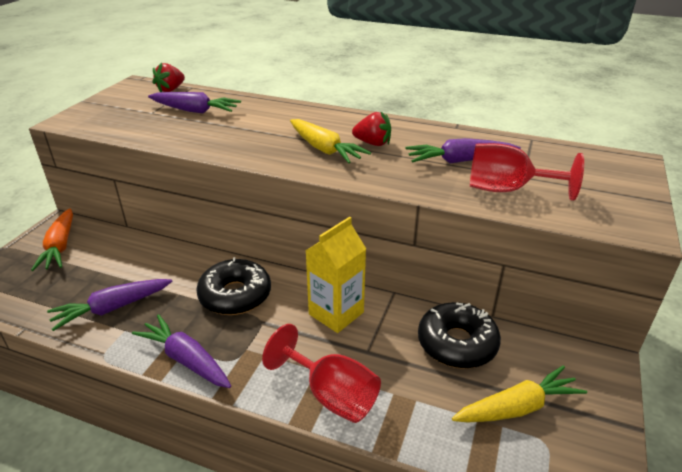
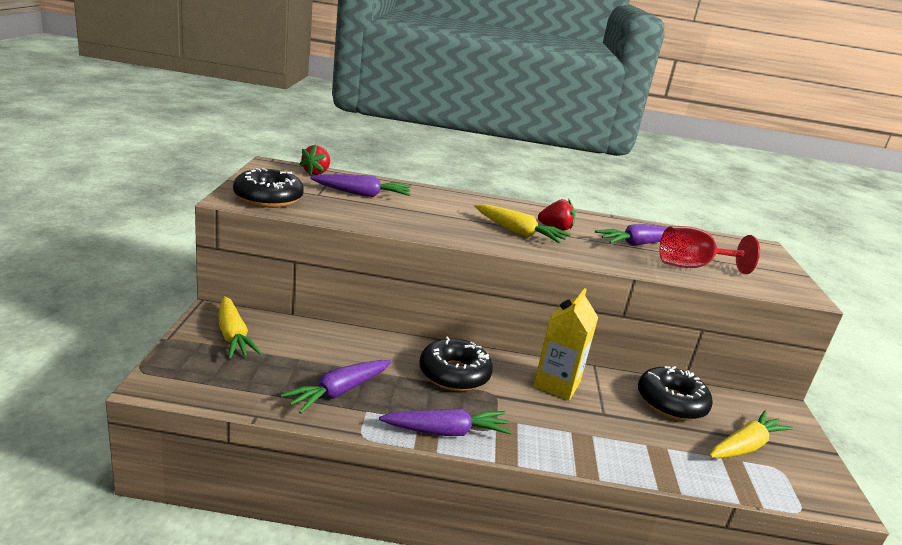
camera: 20 degrees left, 10 degrees down
(60, 247) = (233, 336): orange carrot -> yellow carrot
(99, 119) = (268, 198): none -> black donut
(186, 359) = (447, 432): purple carrot -> purple carrot turned 150 degrees clockwise
(331, 395) = (597, 450): red goblet -> none

